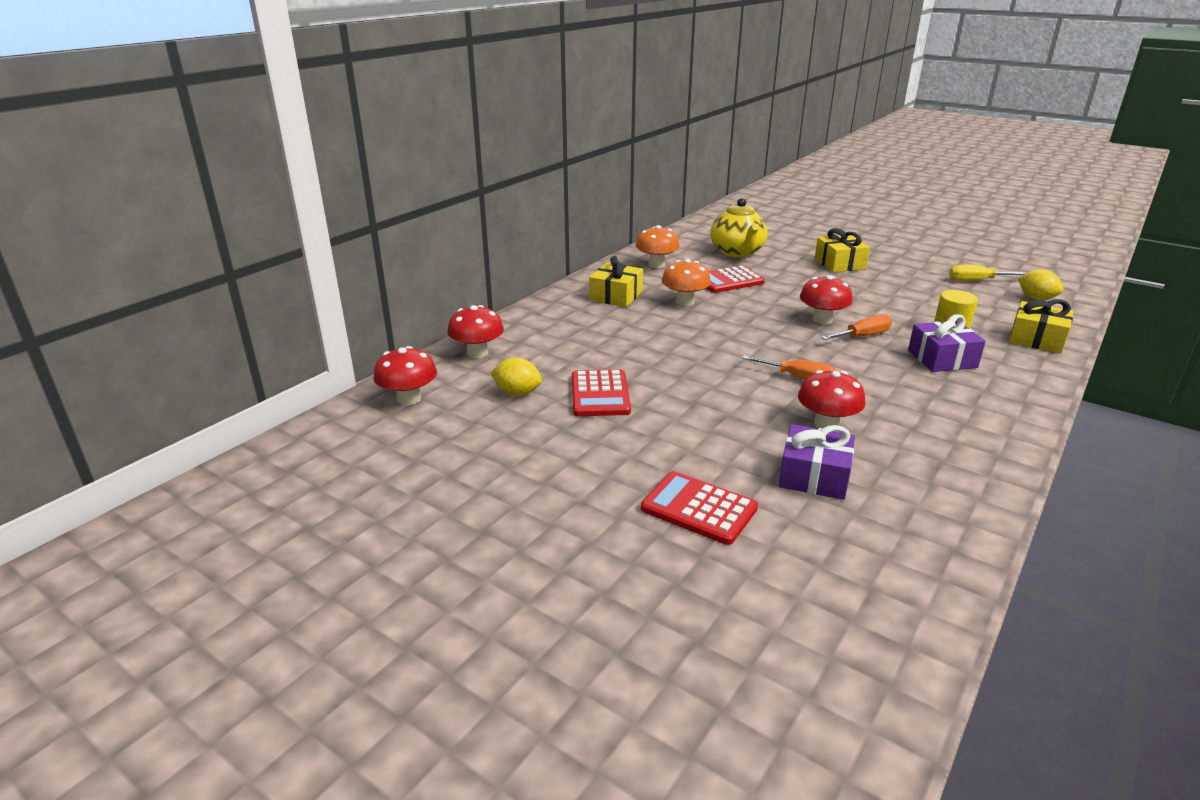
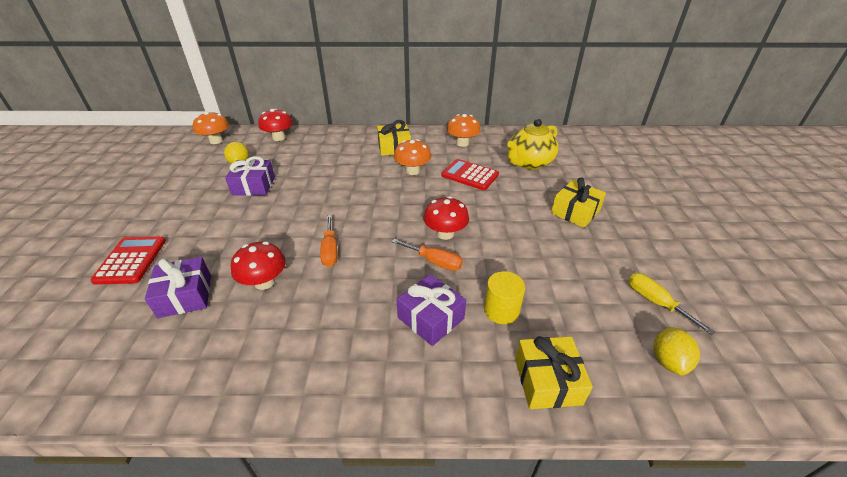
camera: 55 degrees right, 10 degrees up
(409, 399) = (216, 141): red mushroom -> orange mushroom
(600, 394) = (254, 186): red calculator -> purple gift

